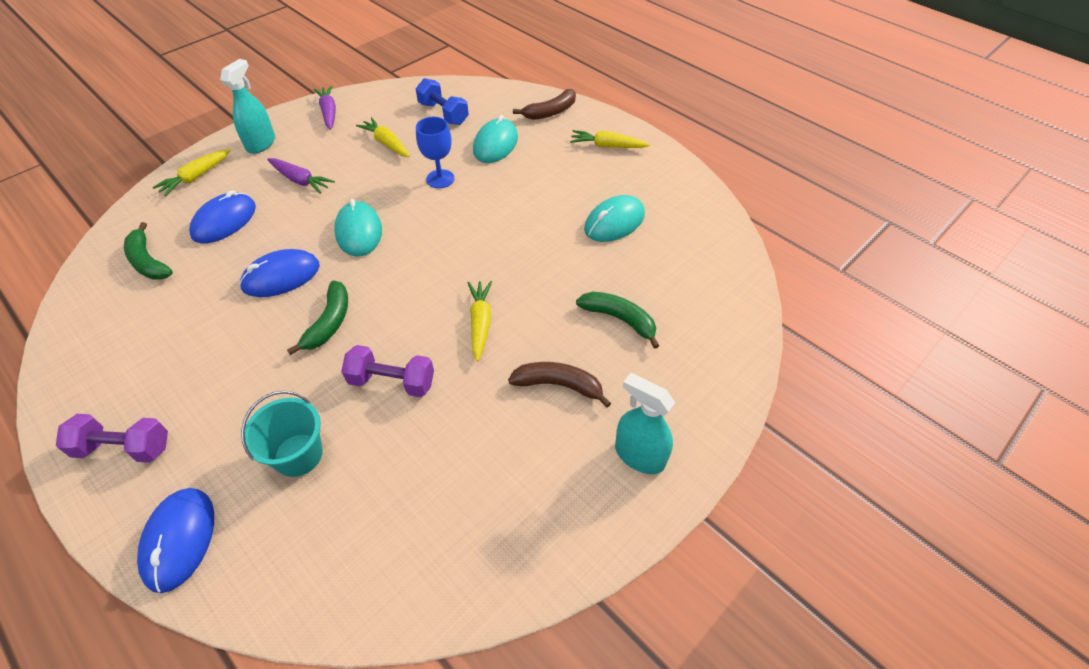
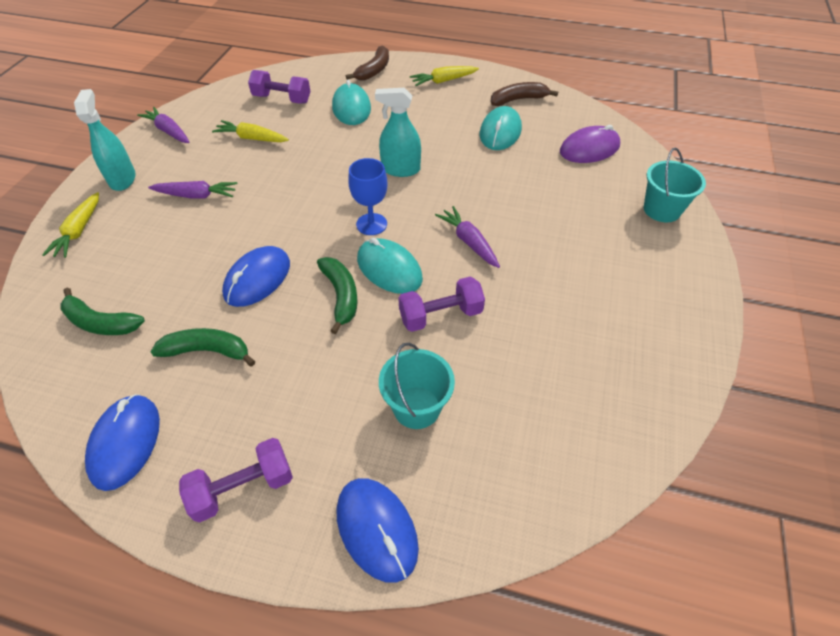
camera: 30 degrees left, 0 degrees up
(224, 221) = (150, 257): blue mouse -> blue mouse (125, 442)
(358, 231) = (296, 216): turquoise mouse -> turquoise mouse (389, 269)
(440, 179) = (329, 149): blue goblet -> blue goblet (371, 224)
(443, 113) = (282, 99): blue dumbbell -> purple dumbbell
(480, 322) = (468, 242): yellow carrot -> purple carrot
(559, 385) = (569, 259): brown banana -> brown banana (518, 100)
(619, 319) = (568, 196): green banana -> green banana (207, 351)
(639, 455) = (667, 279): turquoise spray bottle -> turquoise spray bottle (400, 169)
(691, 277) = (589, 149): none -> purple mouse
(707, 378) = (661, 210): none -> turquoise bucket

